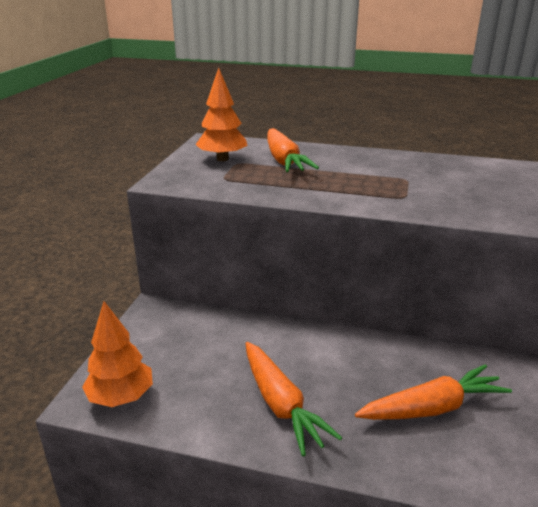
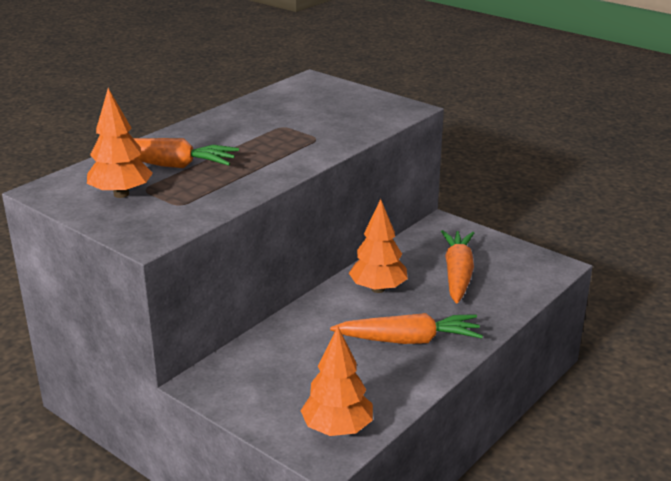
camera: 65 degrees left, 0 degrees up
(351, 358) = (378, 289): none -> orange tree

